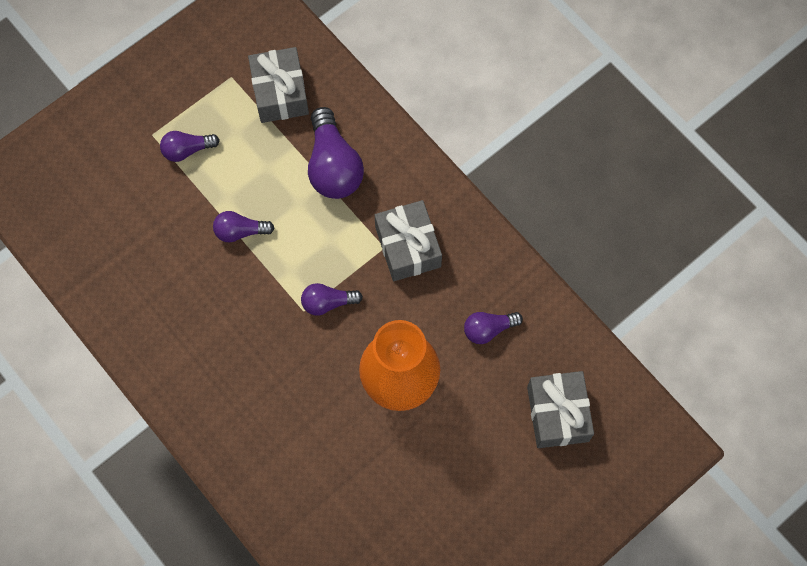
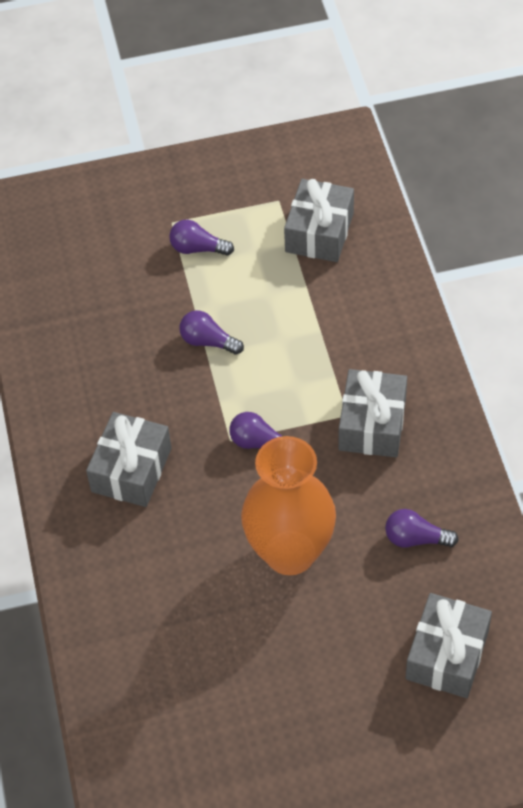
camera: 30 degrees right, 15 degrees down
(238, 373) = (131, 470): none -> grey gift
(333, 166) = (336, 319): purple light bulb -> none

